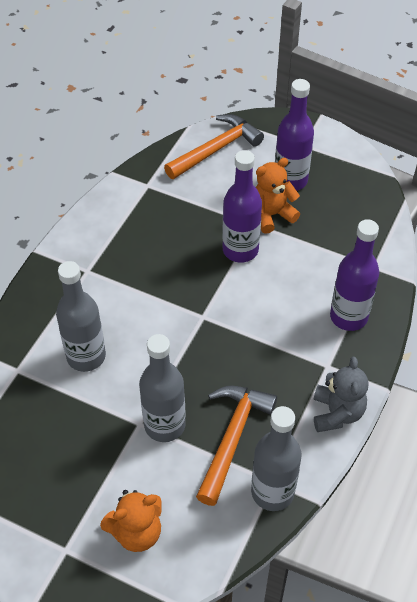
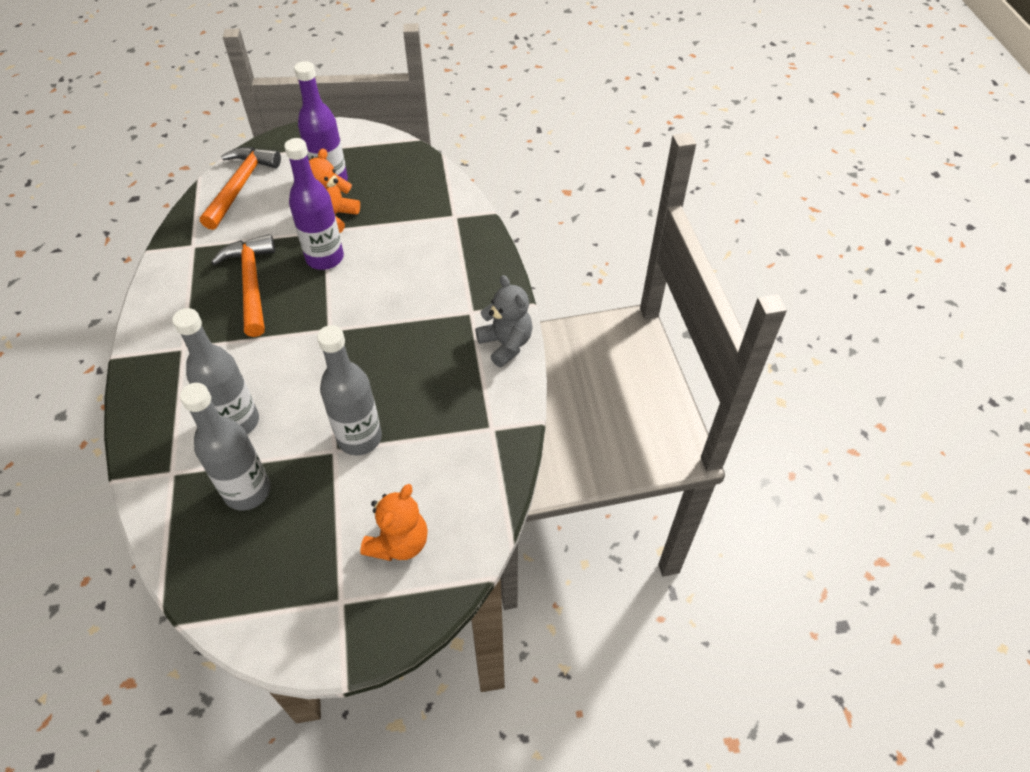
camera: 35 degrees left, 0 degrees up
(232, 437) = (430, 413): orange hammer -> orange hammer (251, 283)
(272, 492) = (497, 437): grey bottle -> grey bottle (247, 491)
(348, 317) = (460, 264): purple bottle -> none

